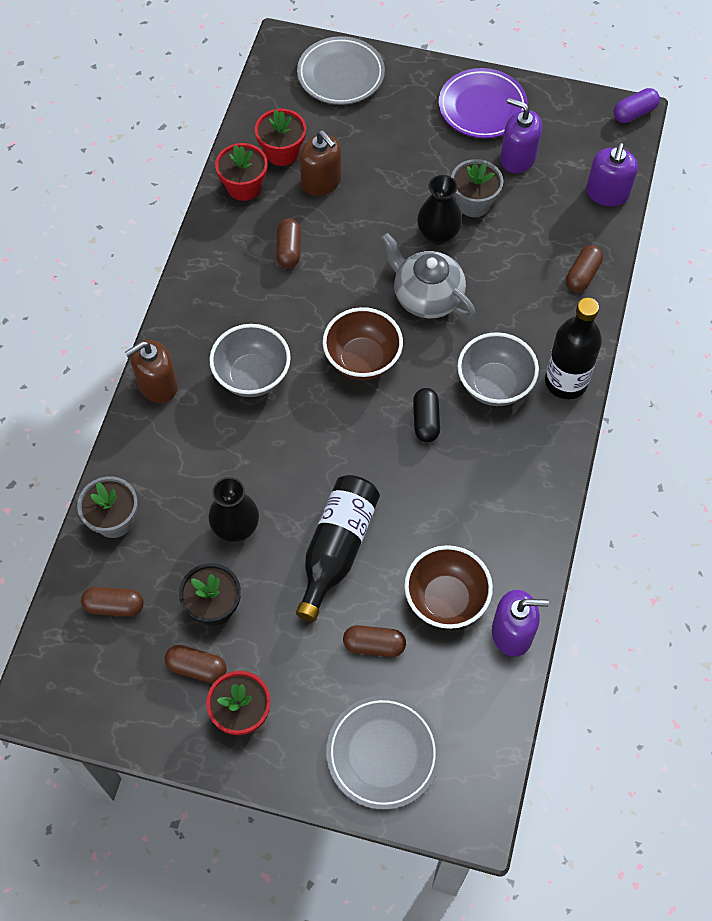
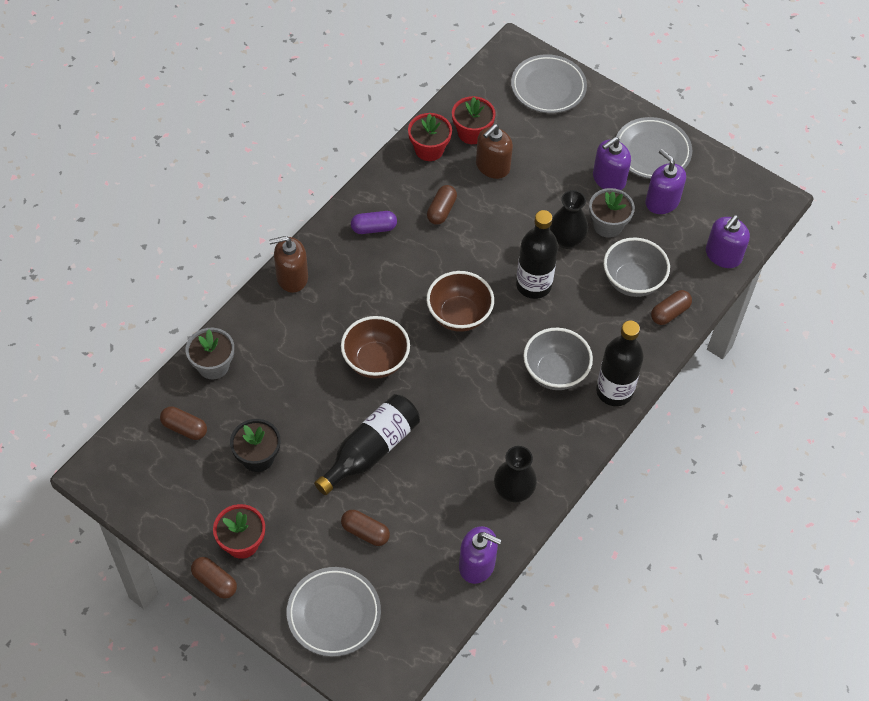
camera: 20 degrees right, 5 degrees down
(197, 667) = (224, 496): brown capsule -> brown capsule (215, 582)
(236, 527) = (301, 405): black vase -> black vase (513, 491)
(252, 376) = (367, 297): grey bowl -> grey bowl (632, 281)
(321, 181) = (492, 166): brown soap dispenser -> brown soap dispenser turned 60 degrees clockwise
(425, 420) = (486, 380): black capsule -> none
(426, 297) = (533, 285): grey teapot -> black bottle
(446, 600) = (437, 520): brown bowl -> brown bowl (375, 361)
(451, 153) = (609, 179): none -> purple soap dispenser
(482, 107) = (652, 152): purple plate -> grey plate
(634, 113) = (778, 198): purple capsule -> purple capsule (374, 228)

